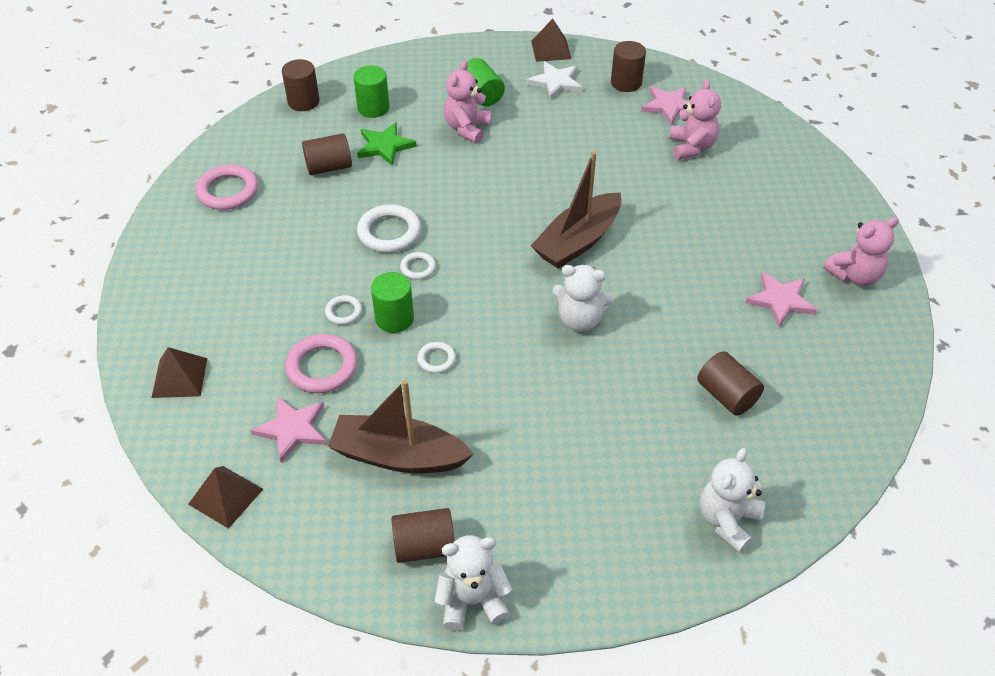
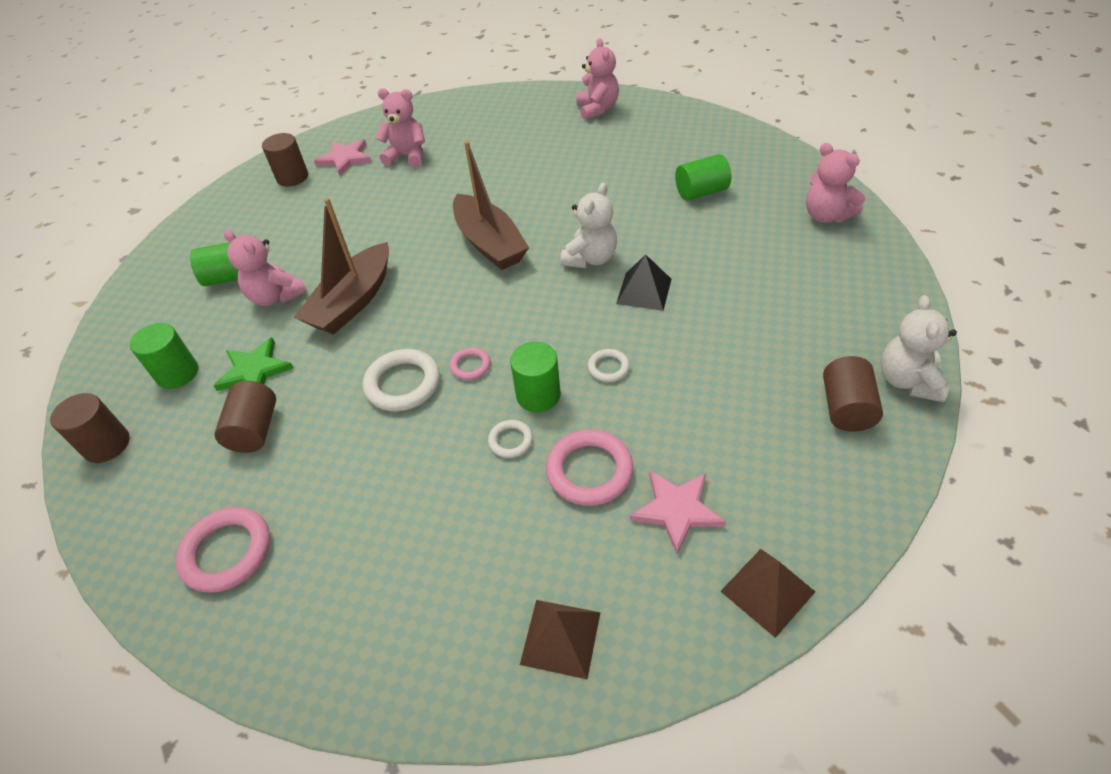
camera: 70 degrees left, 0 degrees up
(398, 456) = (731, 415): brown boat -> brown boat (353, 301)
(418, 268) = (470, 366): white ring -> pink ring
(544, 369) = (644, 291): none -> black pyramid
(551, 50) = (200, 216): brown pyramid -> none
(556, 82) = (254, 221): white star -> none
(726, 395) = (701, 192): brown cylinder -> green cylinder
(727, 520) = (826, 216): white teddy bear -> pink teddy bear
(780, 300) = (609, 147): pink star -> none

